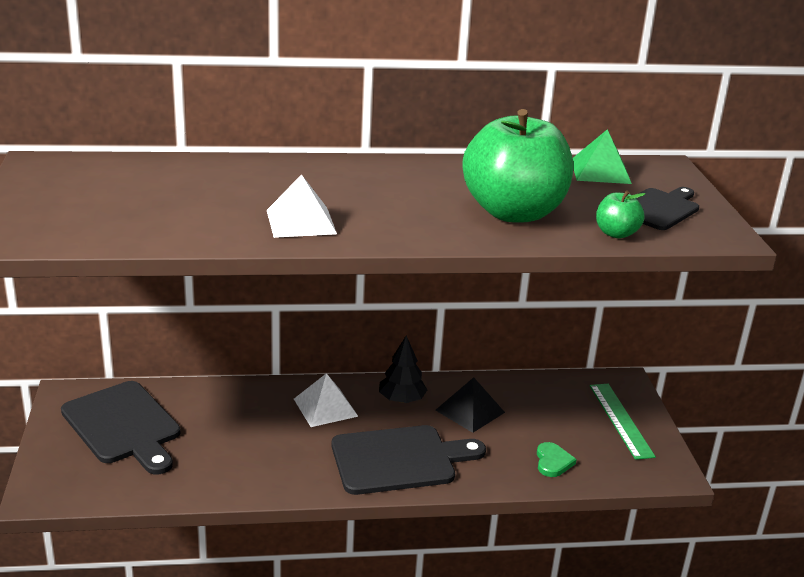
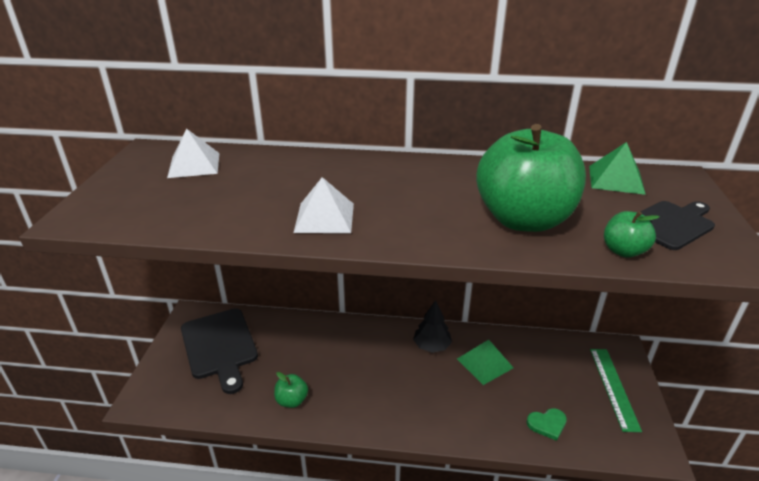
camera: 15 degrees right, 5 degrees up
(243, 472) = (292, 400): none -> green apple
(325, 407) = (371, 346): white pyramid -> white pyramid (194, 165)
(399, 460) = (417, 404): black cutting board -> none
(470, 411) = (485, 363): black pyramid -> green pyramid
(553, 462) = (547, 424): green heart -> green heart turned 60 degrees clockwise

